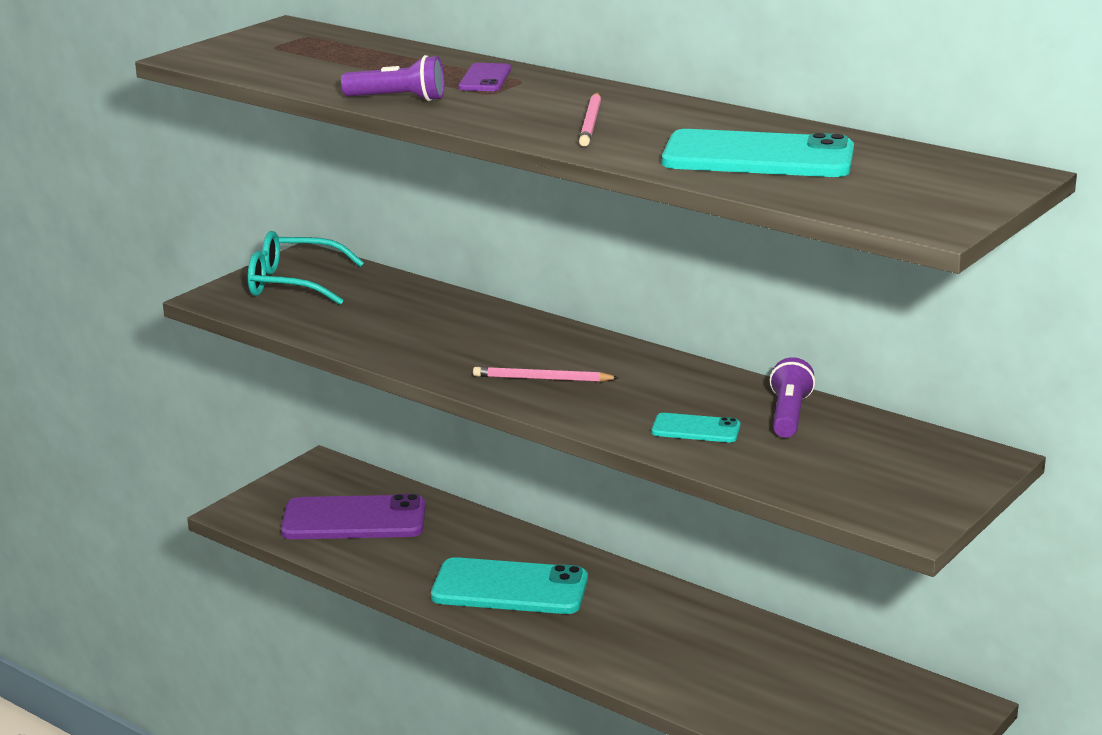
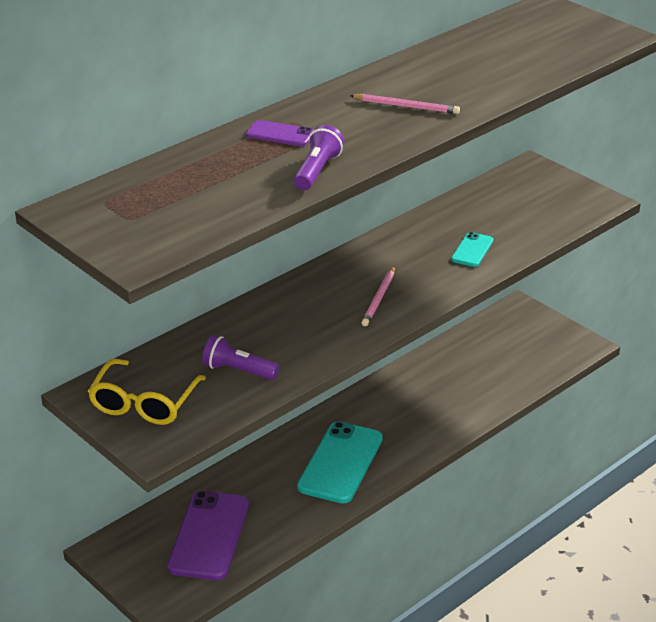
camera: 80 degrees left, 10 degrees up
(293, 283) = (144, 403): turquoise glasses -> yellow glasses
(758, 157) = (495, 64): turquoise phone -> none
(789, 415) = (461, 216): purple flashlight -> purple flashlight (238, 371)

